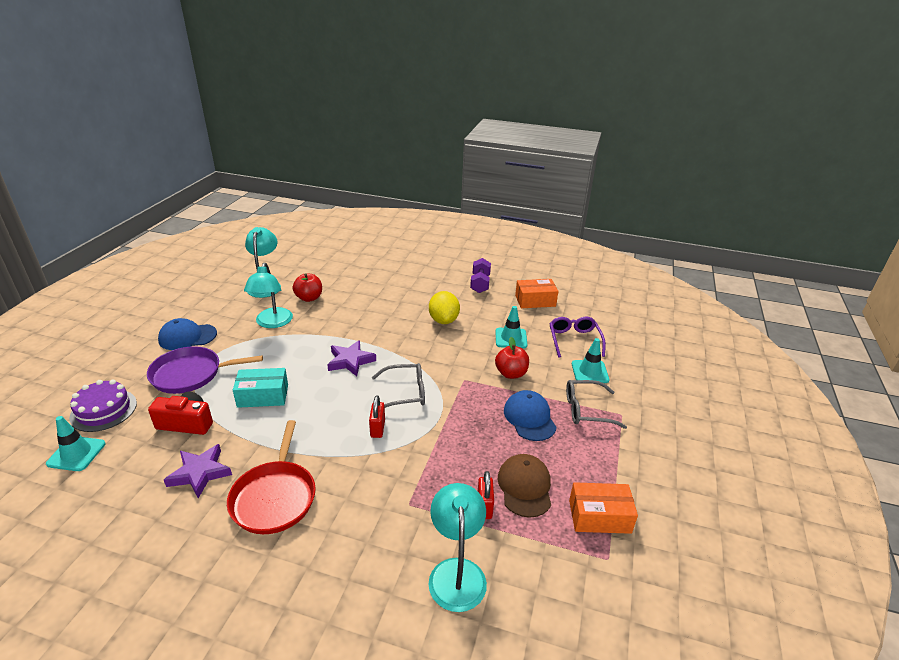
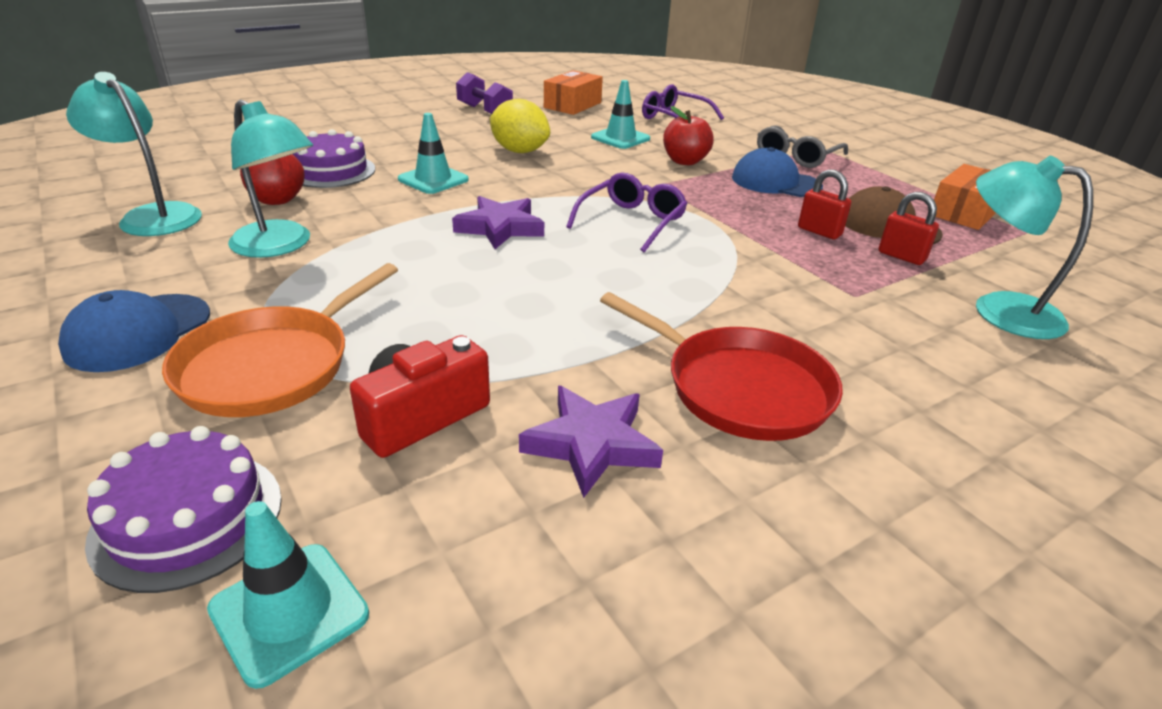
camera: 50 degrees left, 0 degrees up
(190, 374) = (272, 366): purple pan -> orange pan
(263, 396) = (467, 317): turquoise box -> none
(351, 291) = (331, 171): none -> purple cake
(377, 428) = (681, 262): red padlock -> red padlock (819, 231)
(406, 393) = (632, 221): grey glasses -> purple glasses
(590, 372) = (737, 133): turquoise traffic cone -> turquoise traffic cone (433, 180)

